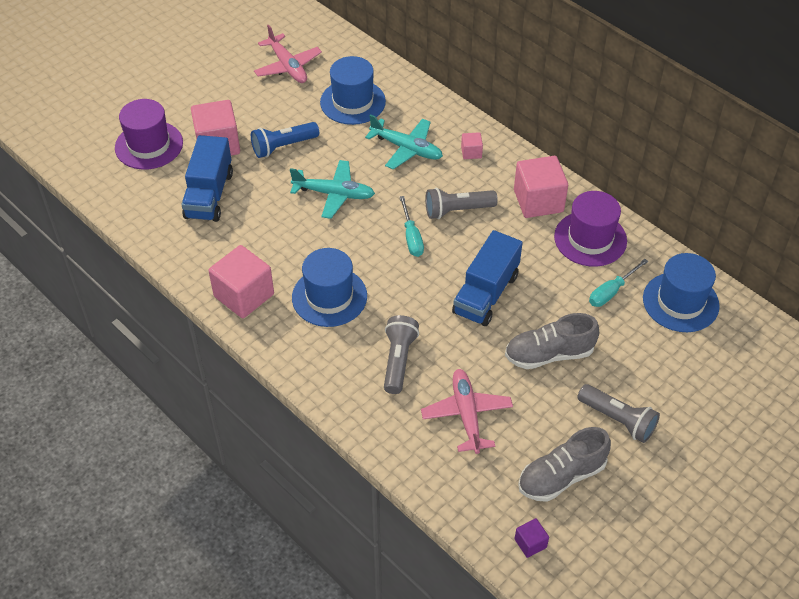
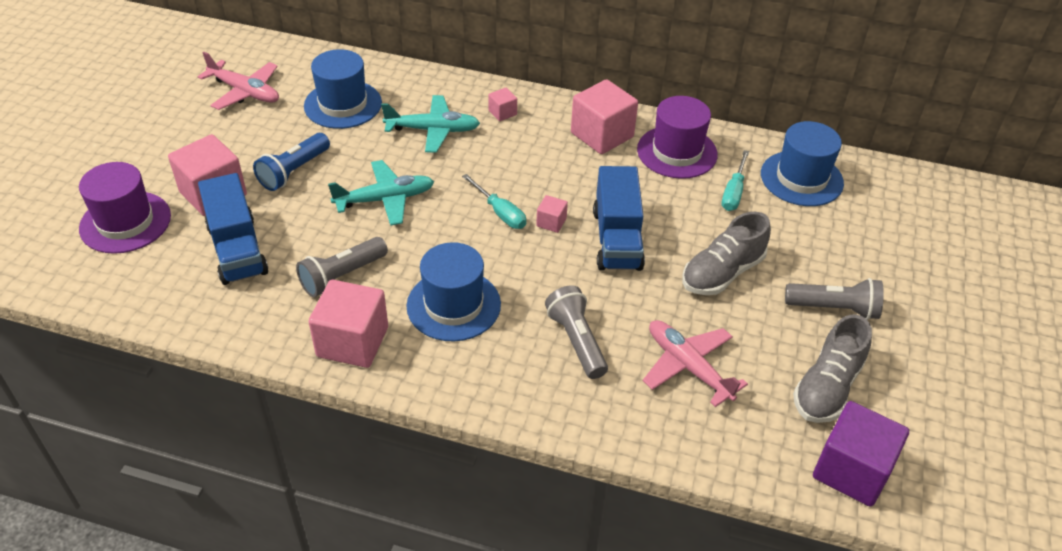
camera: 30 degrees left, 5 degrees down
(445, 260) = (551, 222): none -> pink cube
(457, 210) = (528, 171): grey flashlight -> grey flashlight (342, 276)
(530, 543) = (851, 470): purple cube -> purple cube, size x2.13

